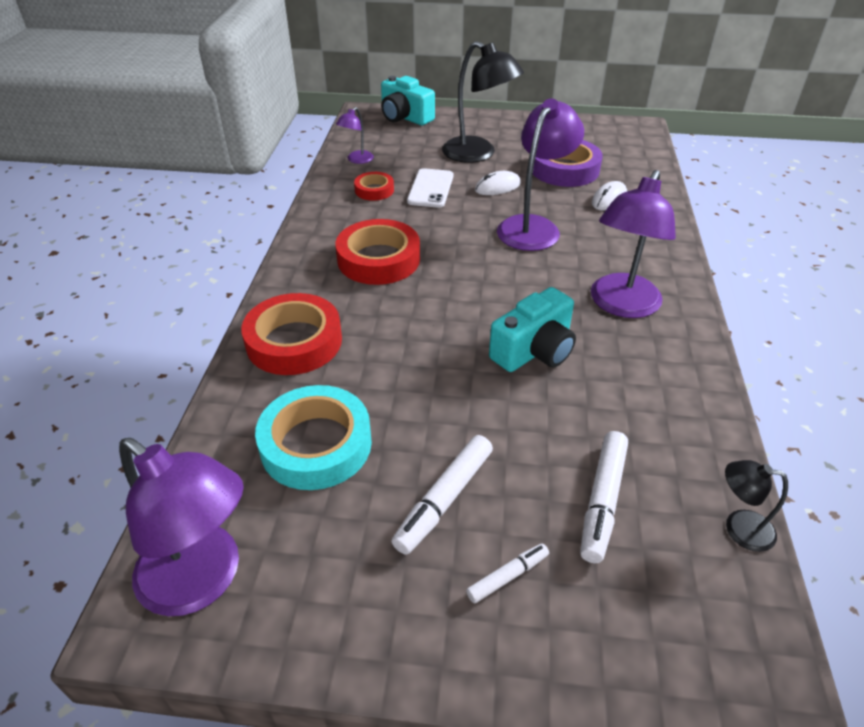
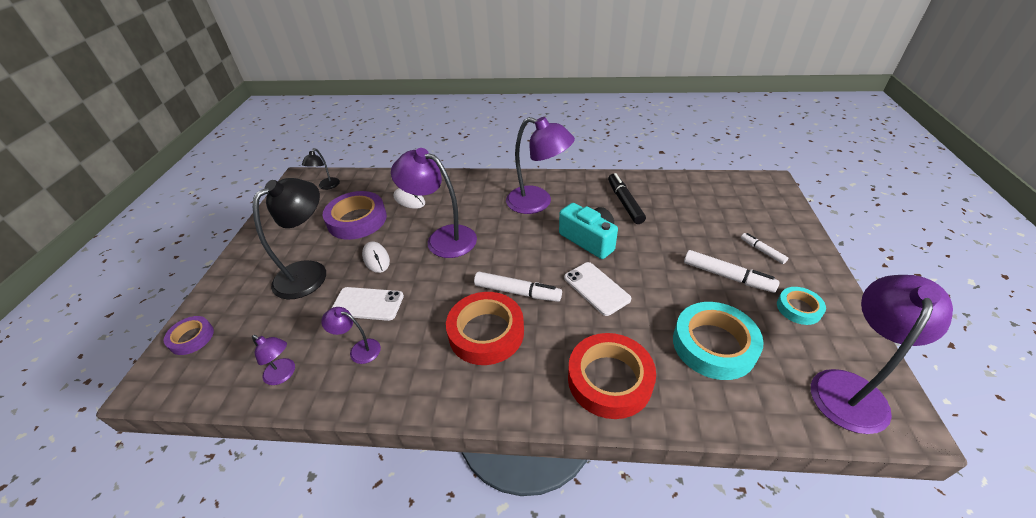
camera: 90 degrees left, 0 degrees up
(360, 578) = (798, 308): none -> turquoise tape
(374, 190) = (359, 349): red tape -> purple lamp
(405, 117) = (191, 338): turquoise camera -> purple tape
(434, 347) = (596, 288): none -> white phone
(602, 501) = (698, 218): white marker -> white marker (517, 292)
(637, 404) = (624, 203): none -> black marker
(739, 528) = (694, 181): black lamp -> black lamp (326, 186)

